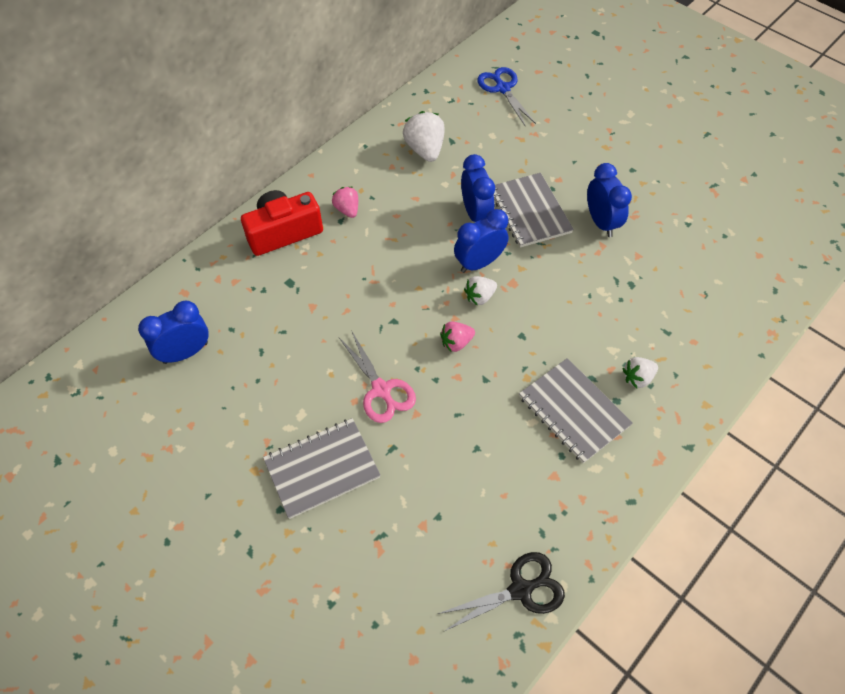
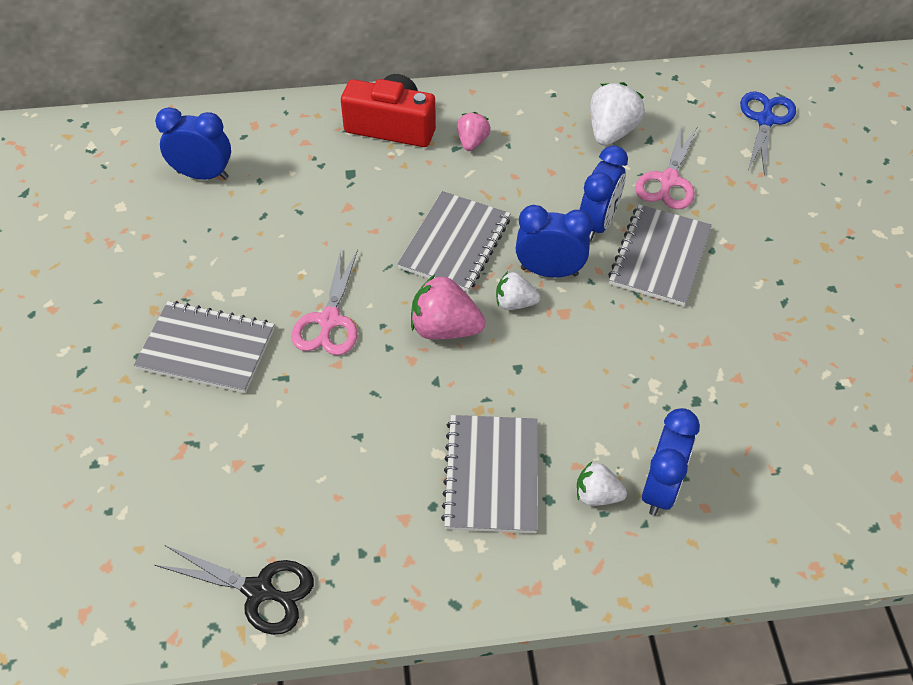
camera: 40 degrees right, 5 degrees down
(406, 284) = (455, 243): none -> grey notebook
(456, 342) = (444, 328): pink strawberry -> pink strawberry, size x1.64
(487, 160) = (668, 180): none -> pink scissors
(601, 222) = (731, 318): blue clock -> blue clock (660, 488)

